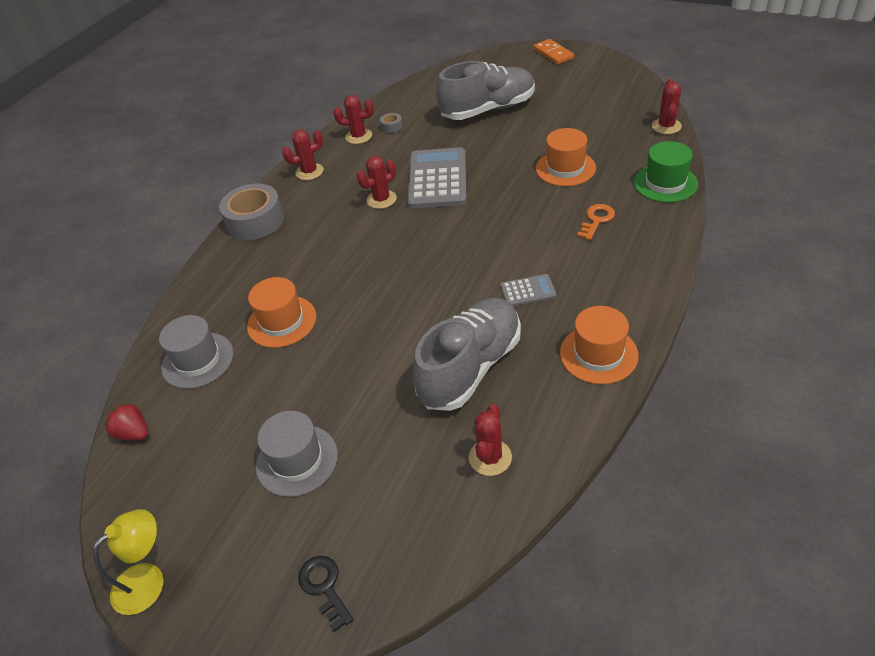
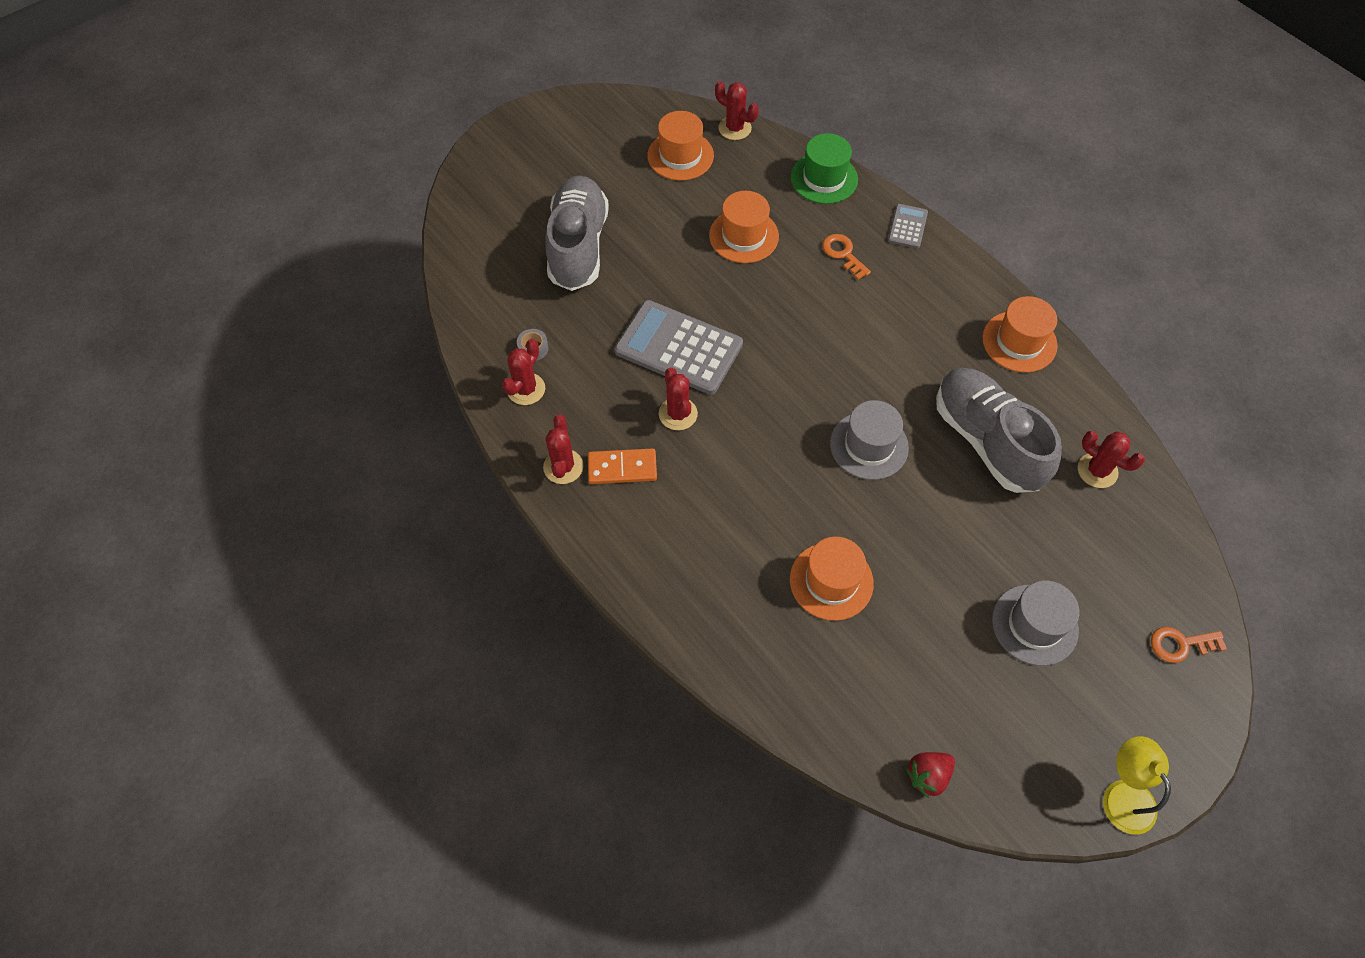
camera: 70 degrees left, 15 degrees up
(198, 360) = (847, 684): grey hat -> grey hat (869, 445)
(255, 221) = (625, 557): grey tape -> none
(324, 587) = (1180, 644): black key -> orange key
(528, 291) = (911, 353): grey calculator -> grey calculator (907, 226)
(553, 54) = (512, 137): orange domino -> orange domino (622, 468)
(611, 115) = (680, 155): none -> orange hat

